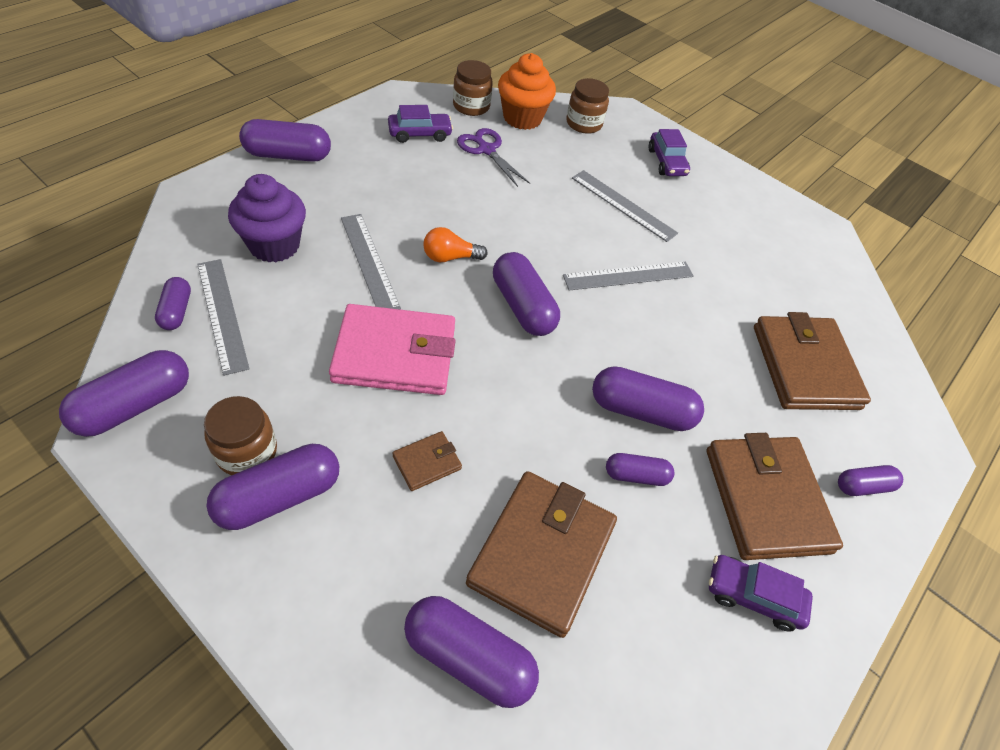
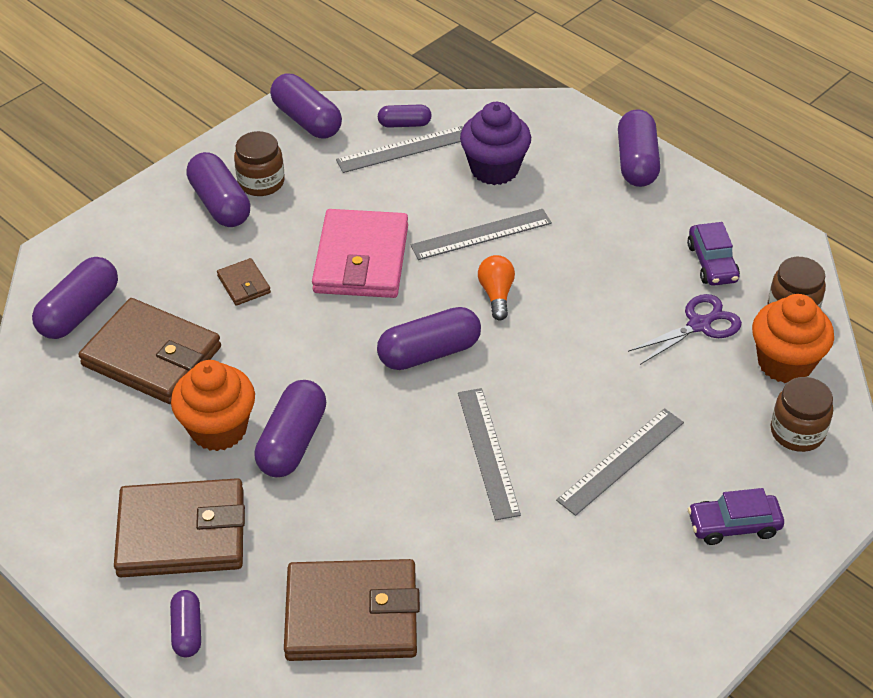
camera: 100 degrees right, 5 degrees down
(636, 475) = (218, 429): purple capsule -> orange cupcake
(753, 596) = (89, 501): purple car -> none

